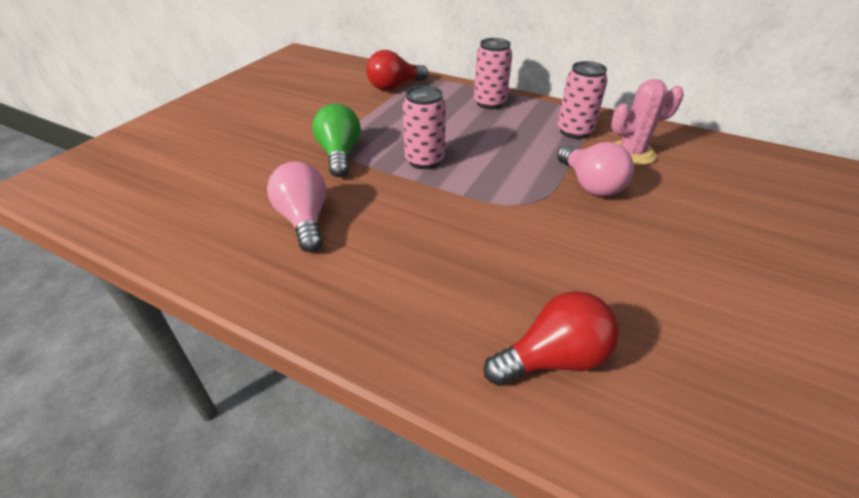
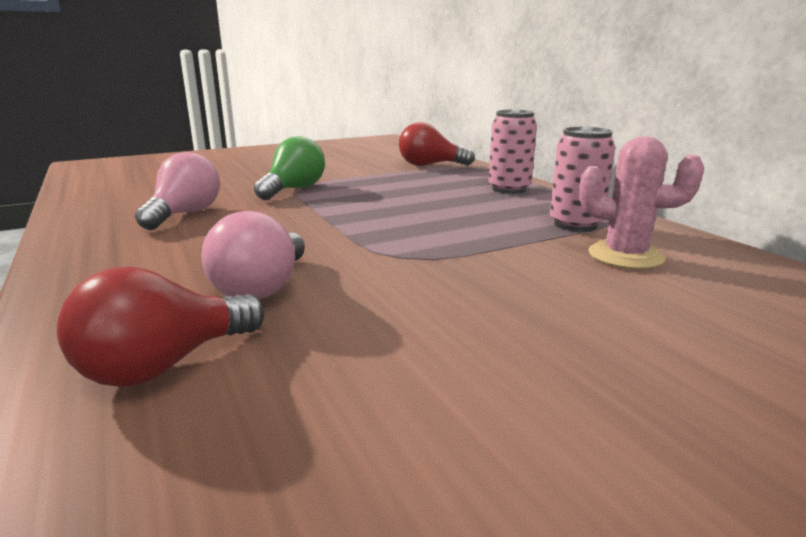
camera: 35 degrees right, 20 degrees down
(424, 160) = (358, 207): pink can -> none
(553, 358) = (165, 365): red light bulb -> red light bulb turned 120 degrees clockwise
(590, 184) = (508, 264): pink light bulb -> pink light bulb (262, 287)

